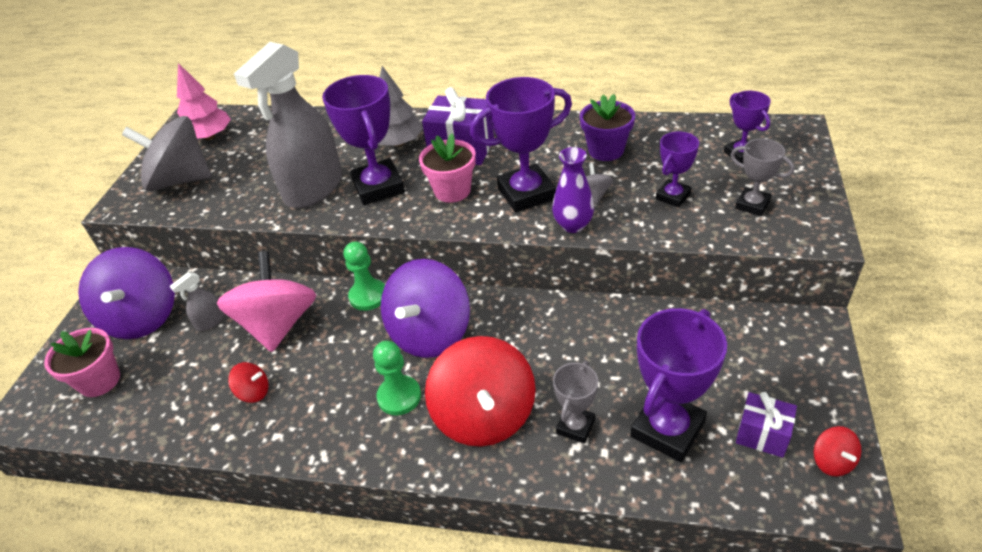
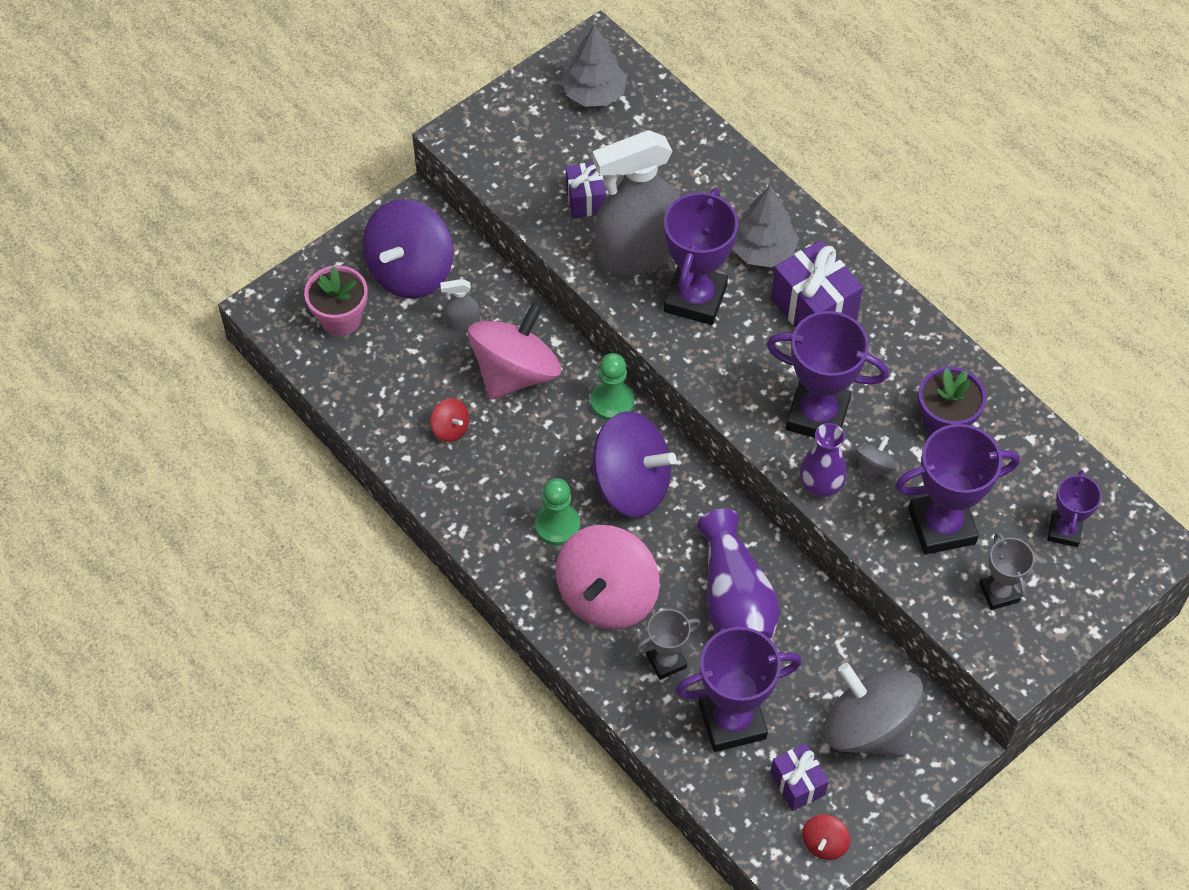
camera: 35 degrees right, 15 degrees up
(180, 180) = (528, 142): grey spinning top -> grey spinning top (868, 728)
(209, 136) = (594, 93): pink tree -> grey tree
(250, 184) = (585, 200): none -> purple gift
(430, 333) = (631, 484): purple spinning top -> purple spinning top turned 135 degrees counterclockwise
(452, 191) = (756, 357): pink flower pot -> none
(484, 416) = (607, 596): red spinning top -> pink spinning top
(578, 350) = (735, 600): none -> purple vase
(673, 196) = (941, 526): purple trophy -> purple trophy, size x1.78

